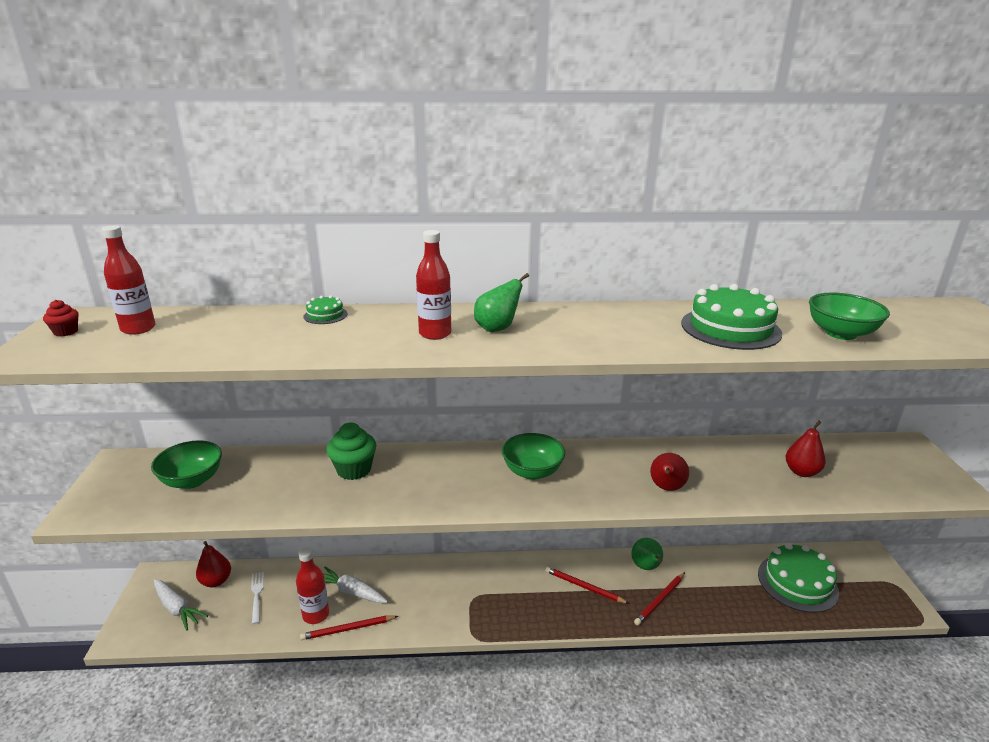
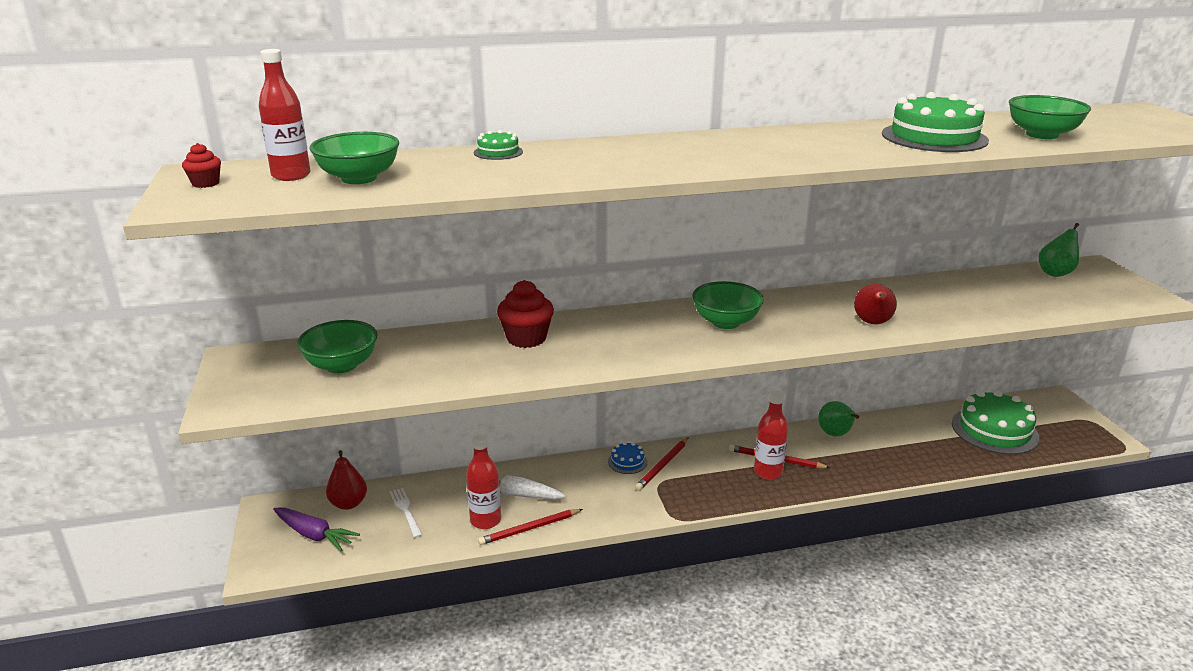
camera: 10 degrees left, 0 degrees up
(177, 608) = (314, 535): white carrot -> purple carrot
(188, 337) = (359, 178): none -> green bowl
(354, 469) = (526, 338): green cupcake -> red cupcake
(435, 334) = (635, 159): red bottle -> red bottle (768, 472)
(455, 571) = (627, 462): none -> blue cake
(497, 328) = (697, 151): green pear -> green pear (1055, 273)
(660, 600) = (860, 461): red pencil -> red pencil (662, 465)
(801, 472) = (1000, 297): red pear -> none

